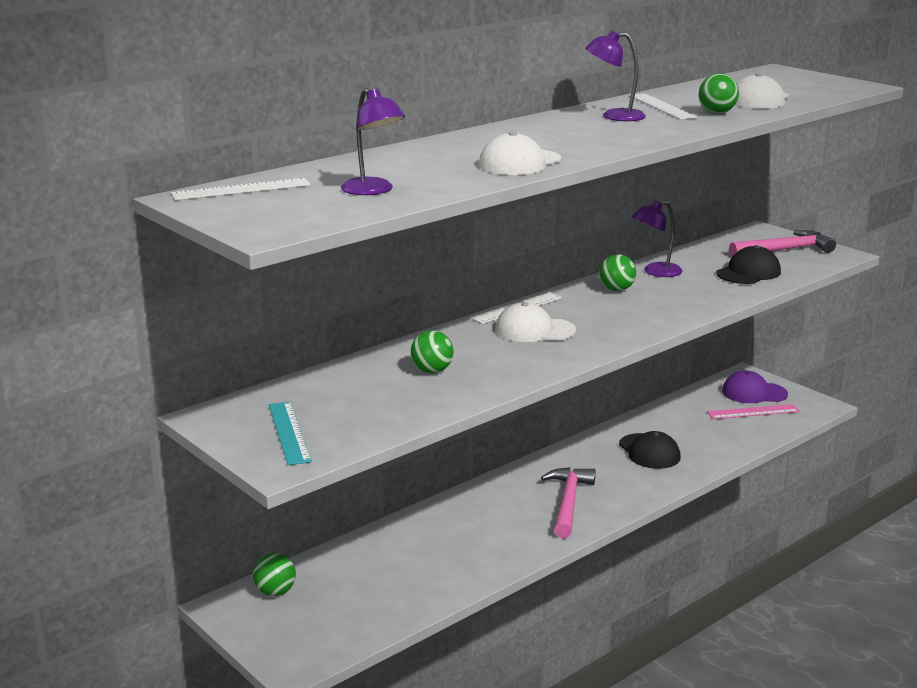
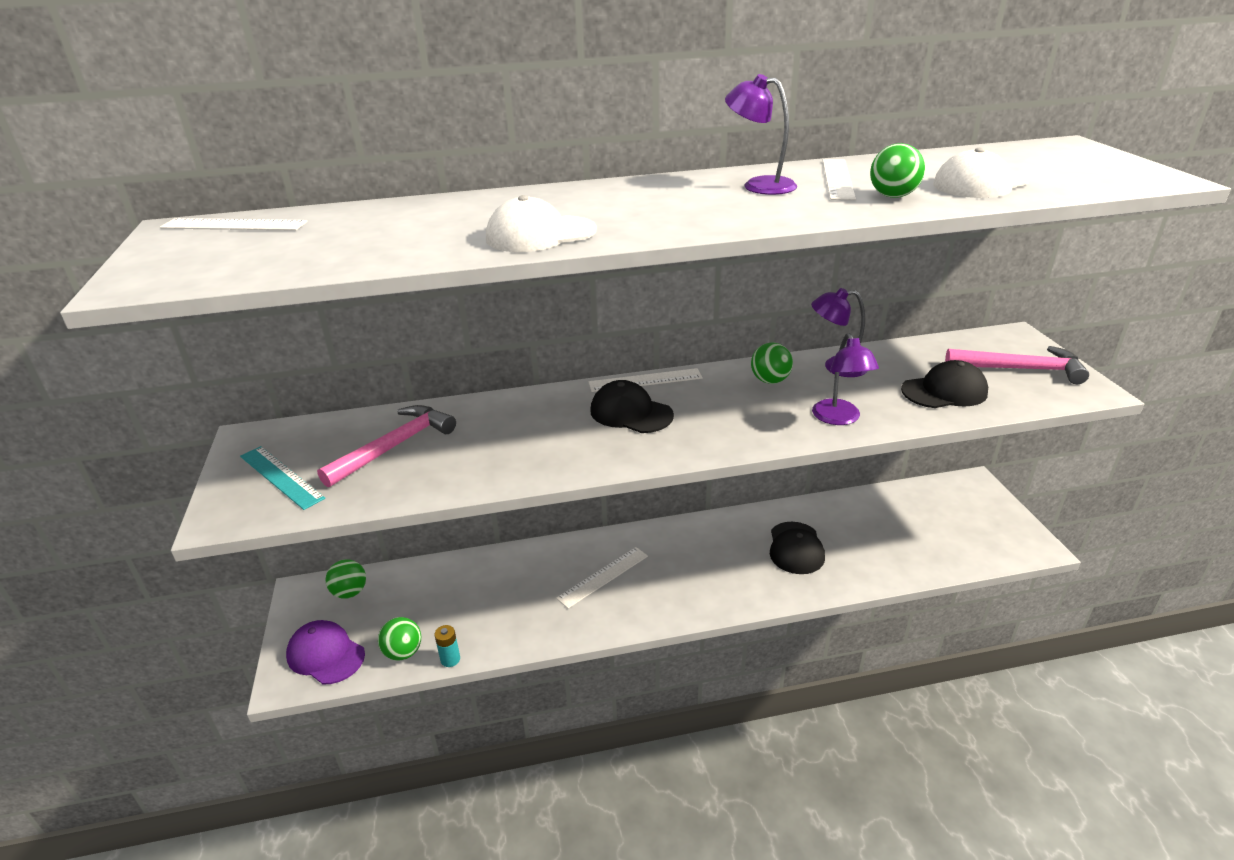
camera: 30 degrees right, 10 degrees up
(289, 432) = (281, 477): turquoise ruler -> turquoise ruler turned 60 degrees counterclockwise
(373, 191) = (331, 248): purple lamp -> purple lamp (839, 418)
(432, 371) = (481, 438): green ball -> green ball (403, 652)
(434, 605) = (450, 659): none -> turquoise battery
(508, 513) = (603, 576): none -> white ruler
(534, 330) = (631, 413): white cap -> black cap
(568, 502) = (667, 583): pink hammer -> pink hammer (394, 446)
(753, 412) = (947, 532): pink ruler -> none
(754, 393) = (966, 508): purple cap -> purple cap (325, 655)

